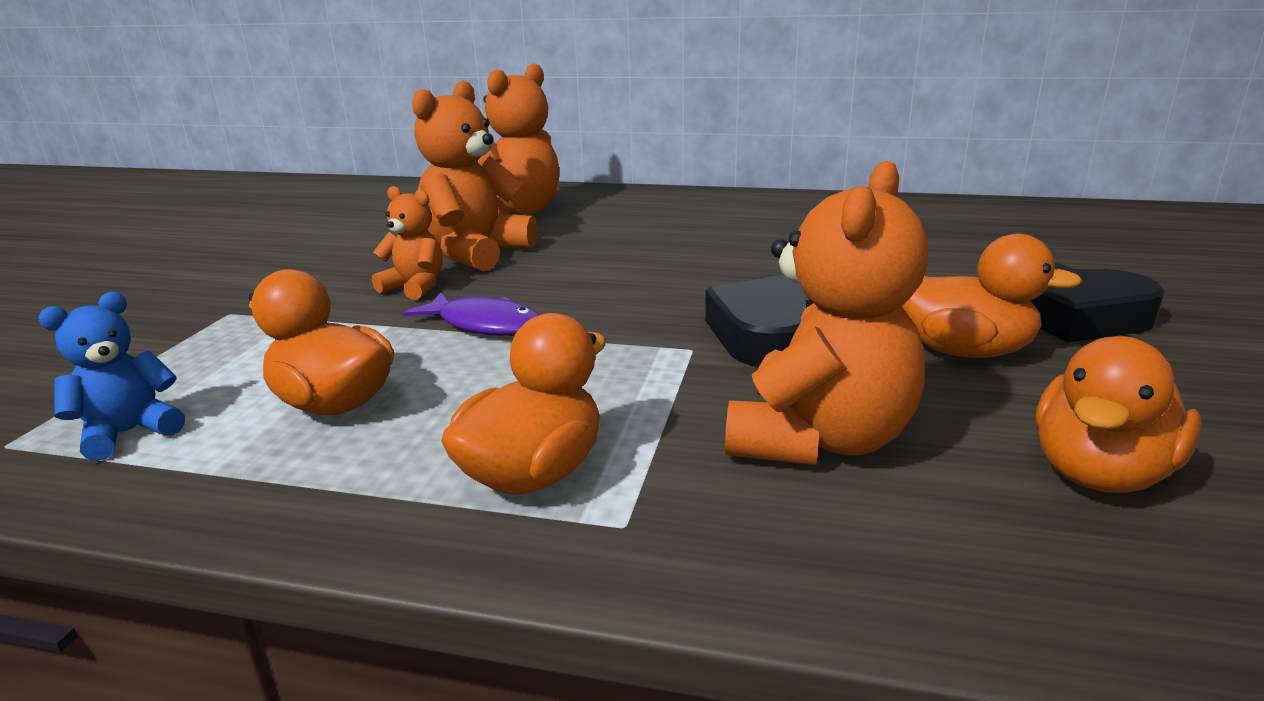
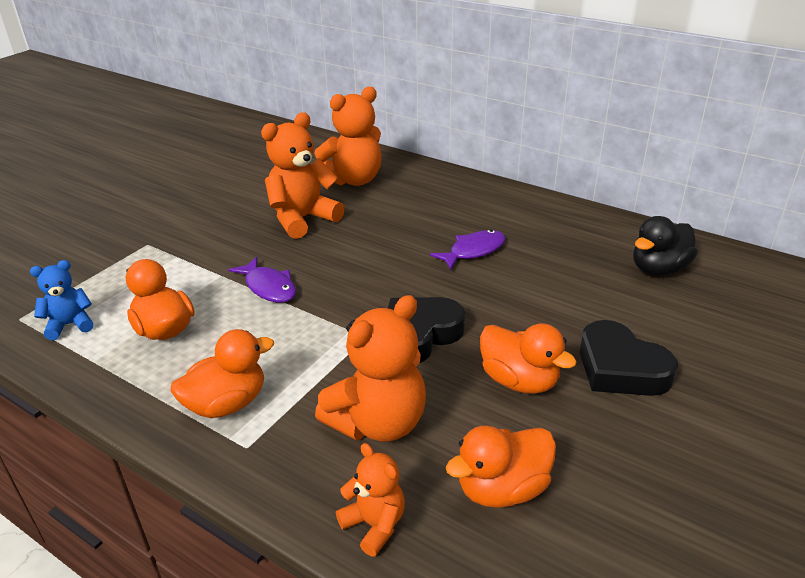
camera: 20 degrees right, 10 degrees up
(415, 287) = (251, 244): orange teddy bear -> orange teddy bear (374, 525)
(751, 246) = (473, 251): none -> purple fish
(991, 228) = (658, 269): none -> black duck

